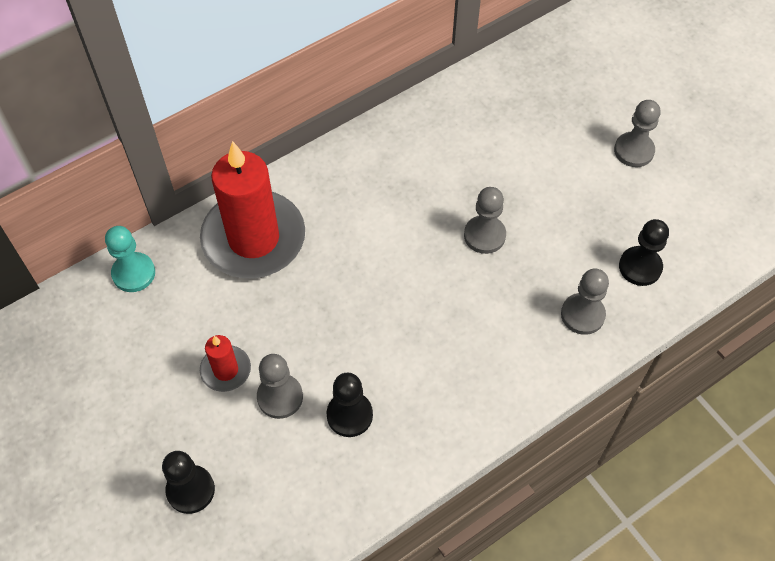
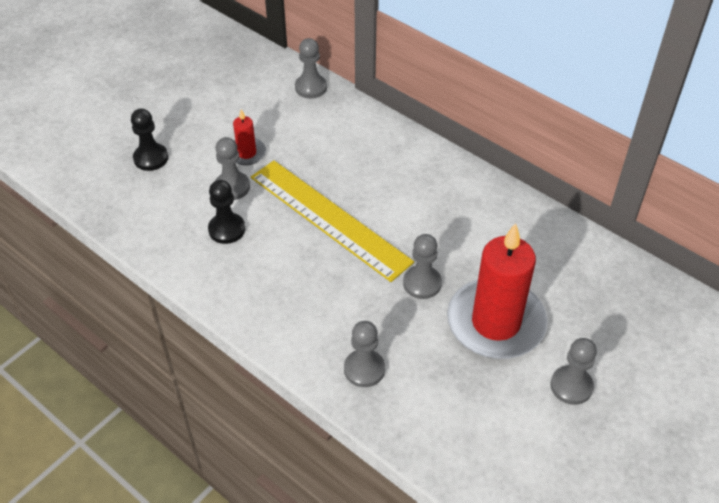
camera: 75 degrees right, 10 degrees down
(133, 273) = (311, 87): turquoise pawn -> grey pawn
(254, 238) = (363, 141): red candle -> red candle (496, 322)
(366, 301) = (329, 218): none -> yellow ruler
(640, 267) = (432, 409): black pawn -> none

